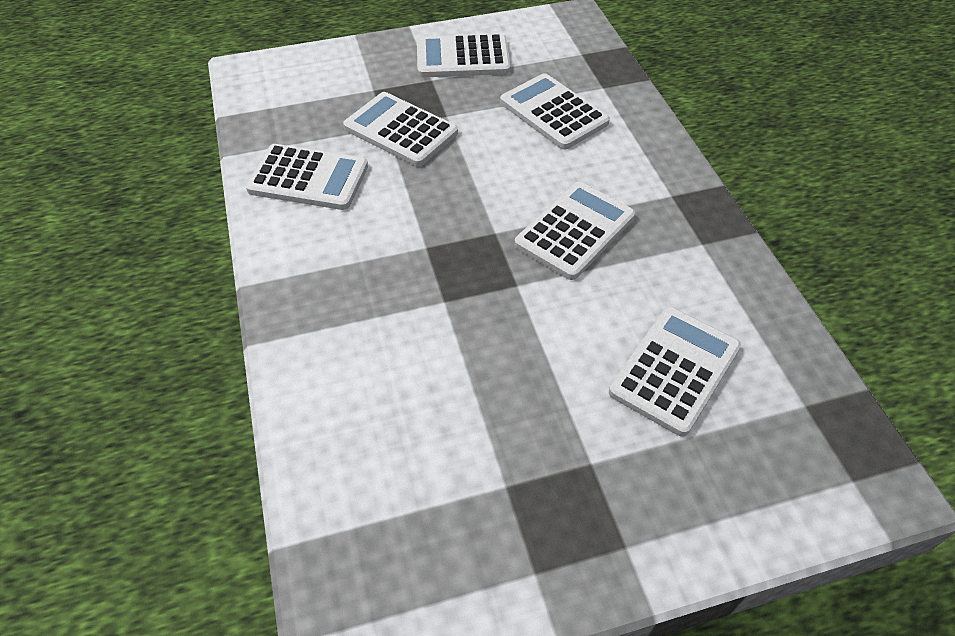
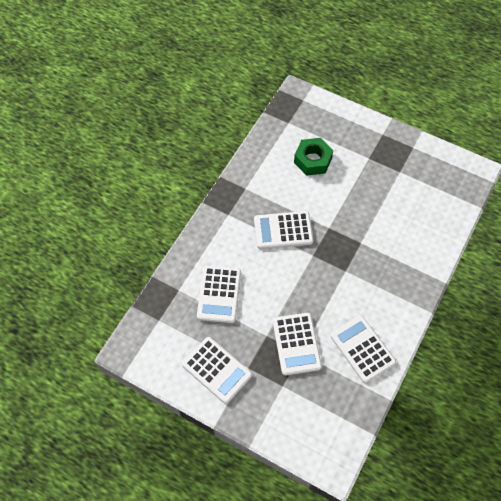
camera: 135 degrees left, 10 degrees up
(674, 370) = (312, 160): white calculator -> green nut

